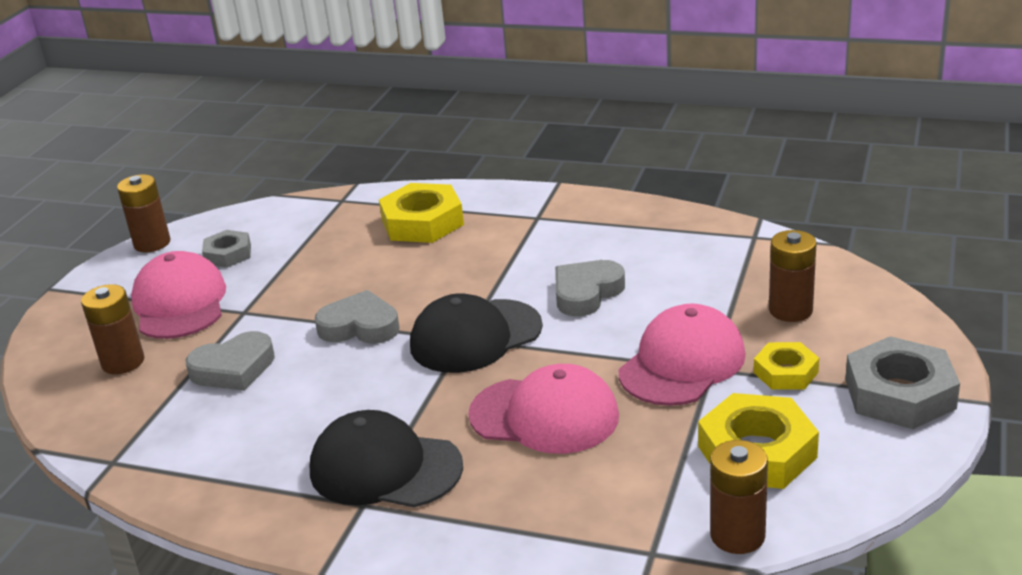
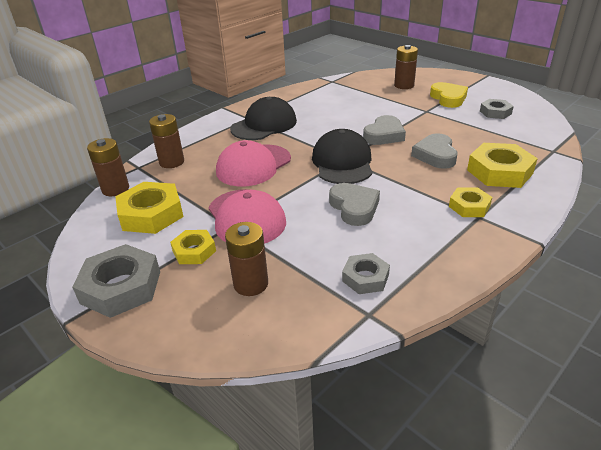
camera: 115 degrees right, 5 degrees up
(152, 243) = (523, 96): brown battery -> brown battery (171, 162)
(180, 303) = (448, 98): pink cap -> yellow heart
(233, 369) = (375, 104): grey heart -> grey heart (435, 155)
(520, 226) = (469, 206): none -> yellow nut
(707, 251) = (365, 278): none -> grey nut

